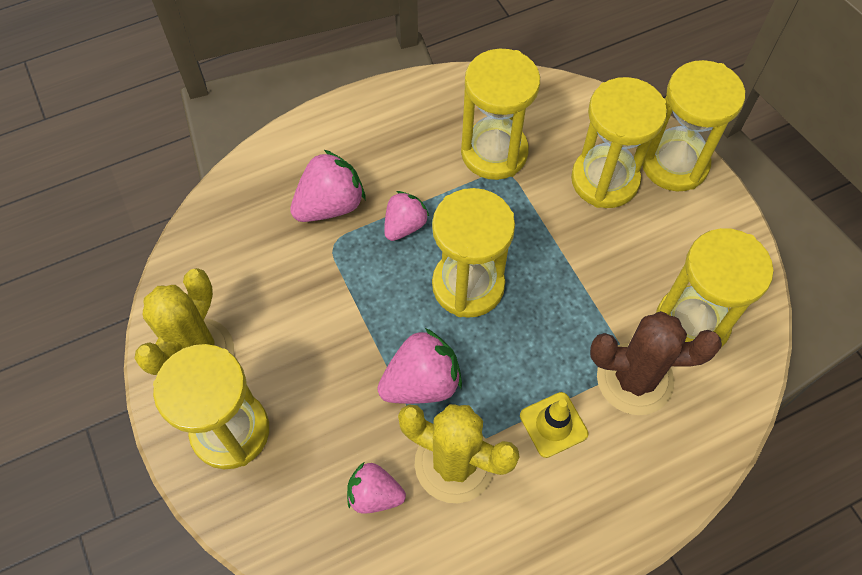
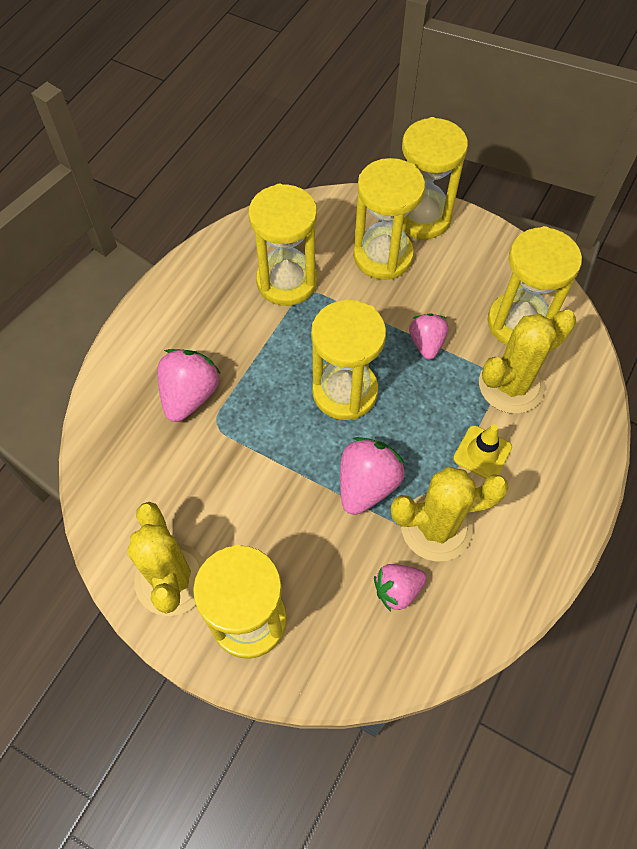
camera: 35 degrees left, 0 degrees up
(404, 226) = (261, 376): pink strawberry -> pink strawberry (426, 343)
(634, 379) = (511, 385): brown cactus -> yellow cactus

